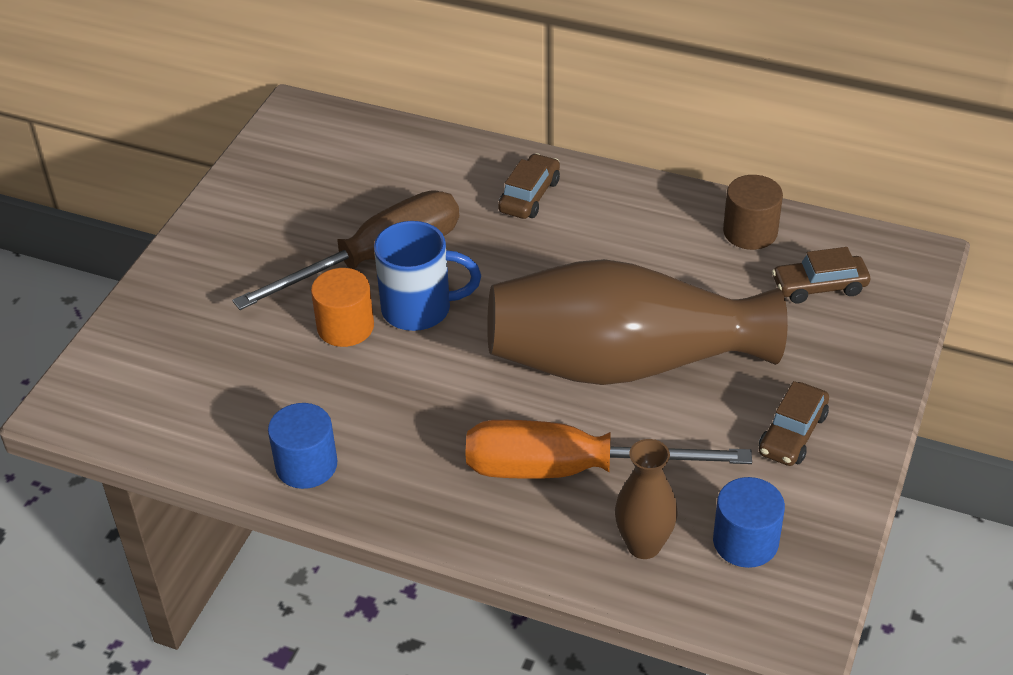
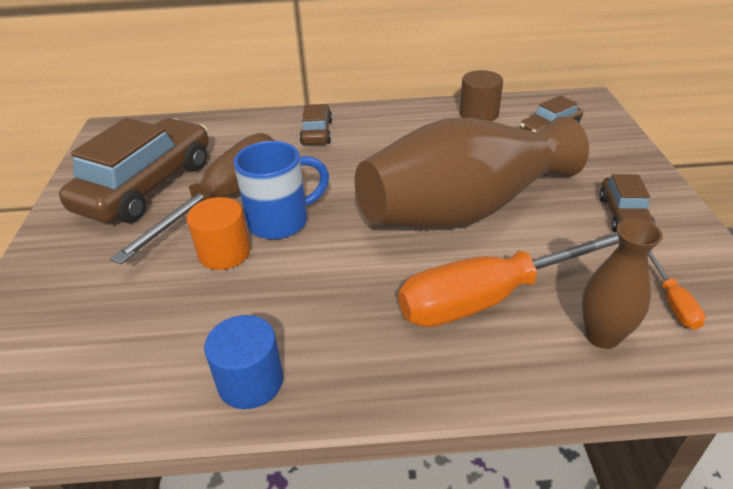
camera: 25 degrees left, 5 degrees down
(305, 213) = (147, 186): none -> brown car
(745, 542) = (673, 302): blue cylinder -> orange screwdriver

